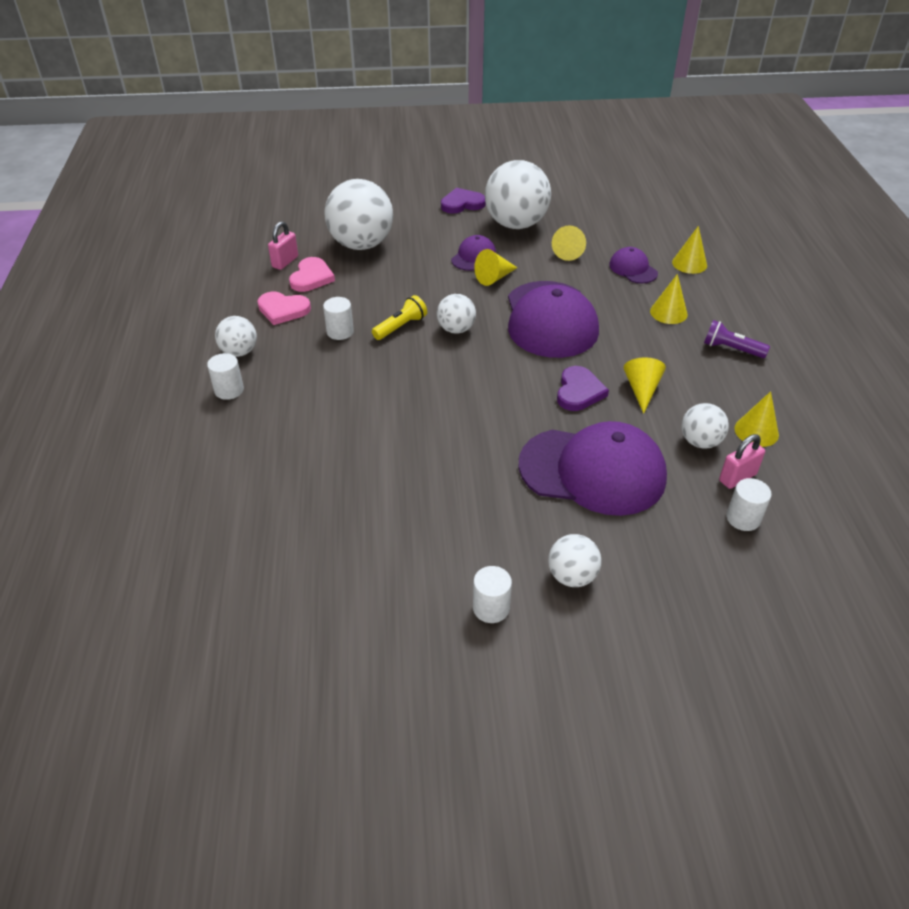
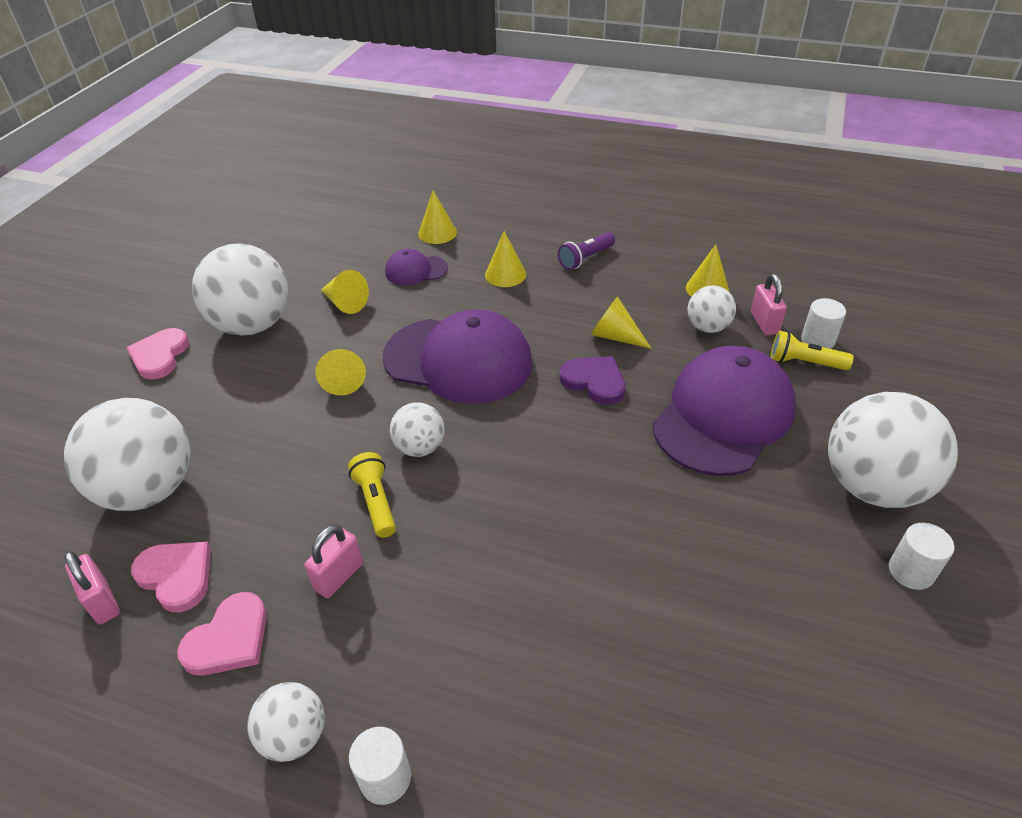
camera: 65 degrees left, 0 degrees up
(340, 332) = (339, 576): white cylinder -> pink padlock
(462, 204) = (159, 356): purple heart -> pink heart
(473, 257) = (285, 383): purple cap -> none
(572, 576) = (873, 486): white ball -> white ball, size x1.94
(702, 513) = (804, 362): none -> yellow flashlight

